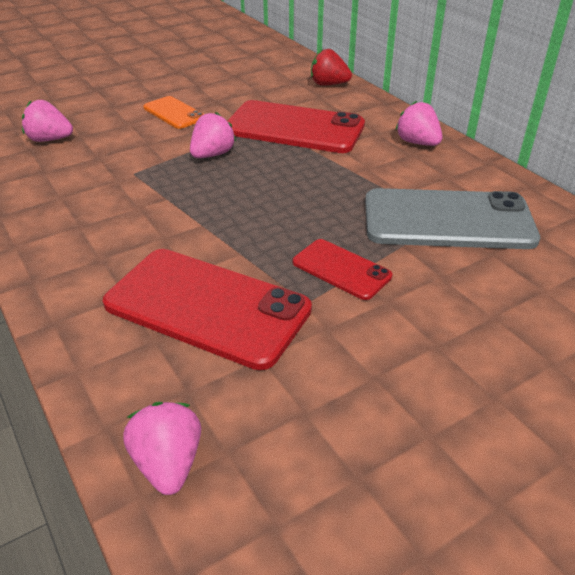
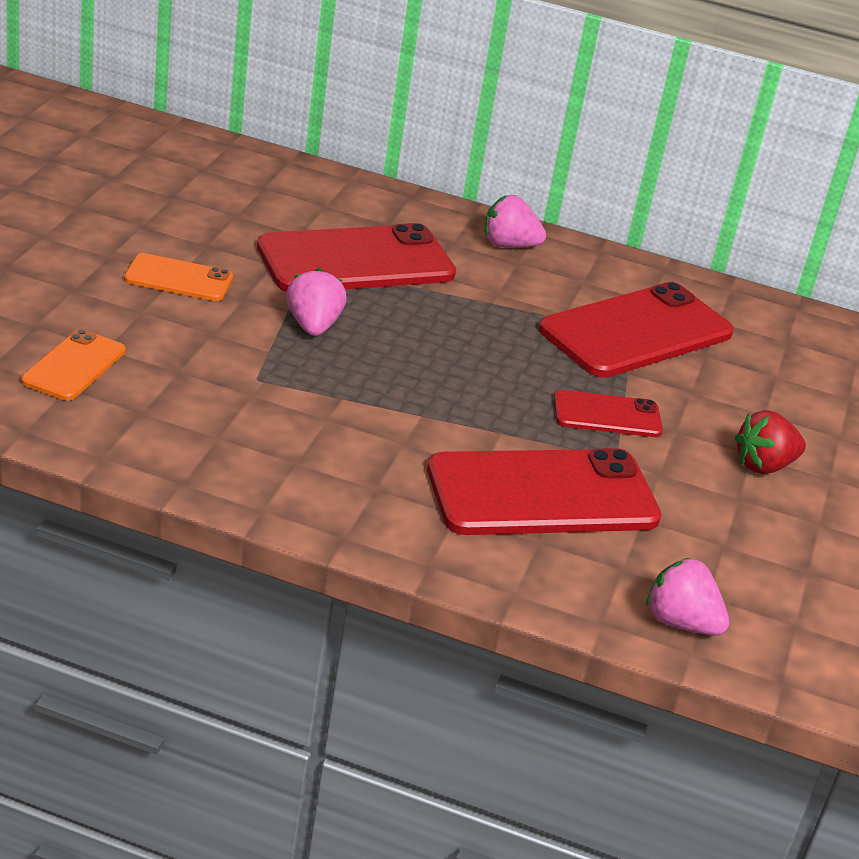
camera: 45 degrees left, 5 degrees down
(50, 139) = (74, 366): pink strawberry -> orange phone
(328, 84) = (312, 183): red strawberry -> red strawberry (763, 465)
(448, 220) = (636, 332): grey phone -> red phone

